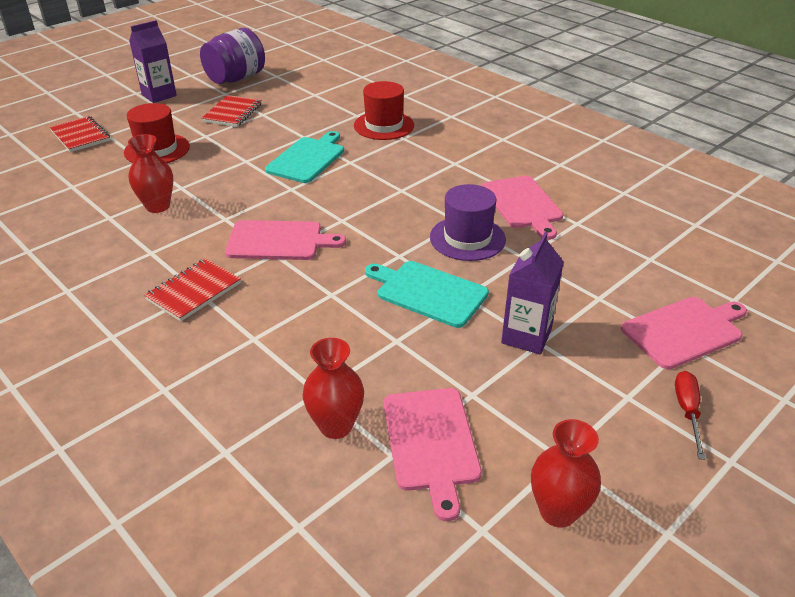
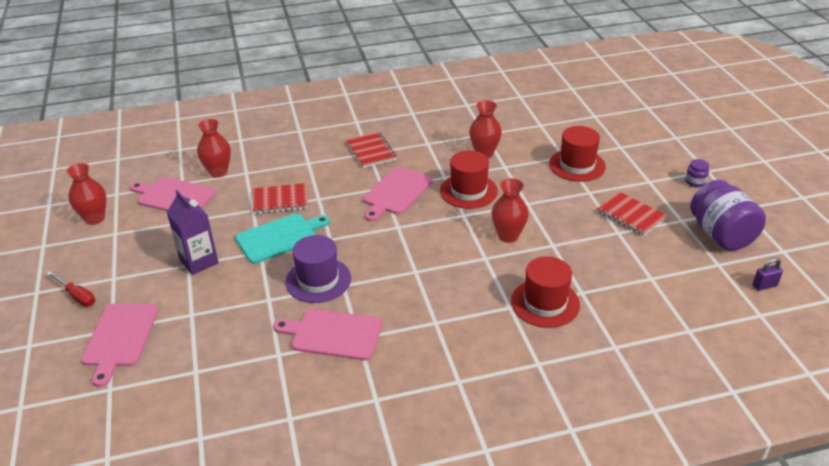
camera: 120 degrees right, 0 degrees up
(80, 136) = (625, 135): red notebook -> red notebook (280, 200)
(159, 95) = (695, 182): purple carton -> purple jar
(244, 197) = (468, 191): none -> red hat
(289, 60) = (764, 285): none -> purple padlock
(307, 158) = (508, 236): turquoise cutting board -> red vase

